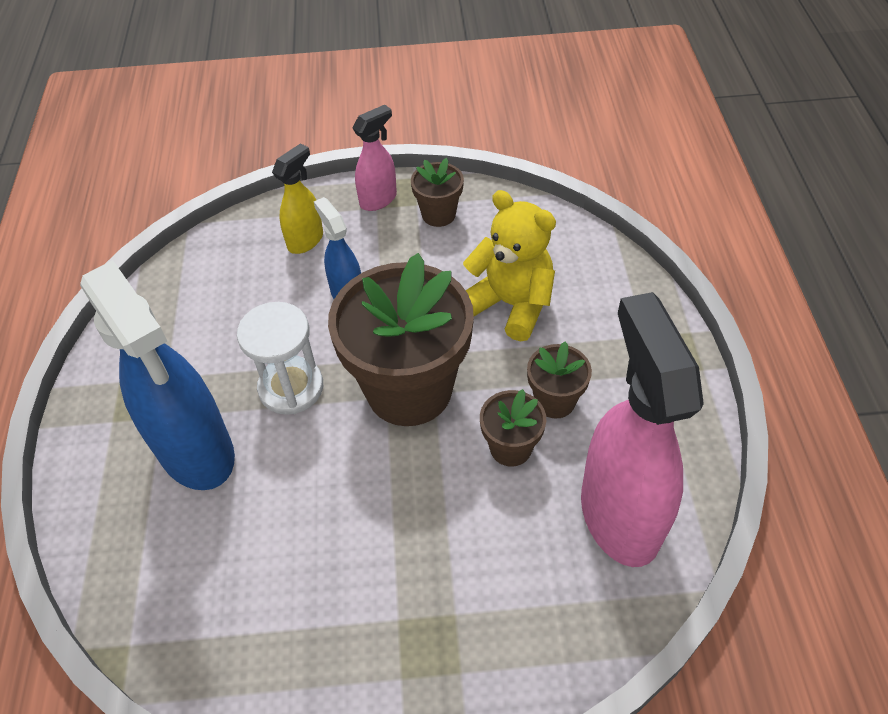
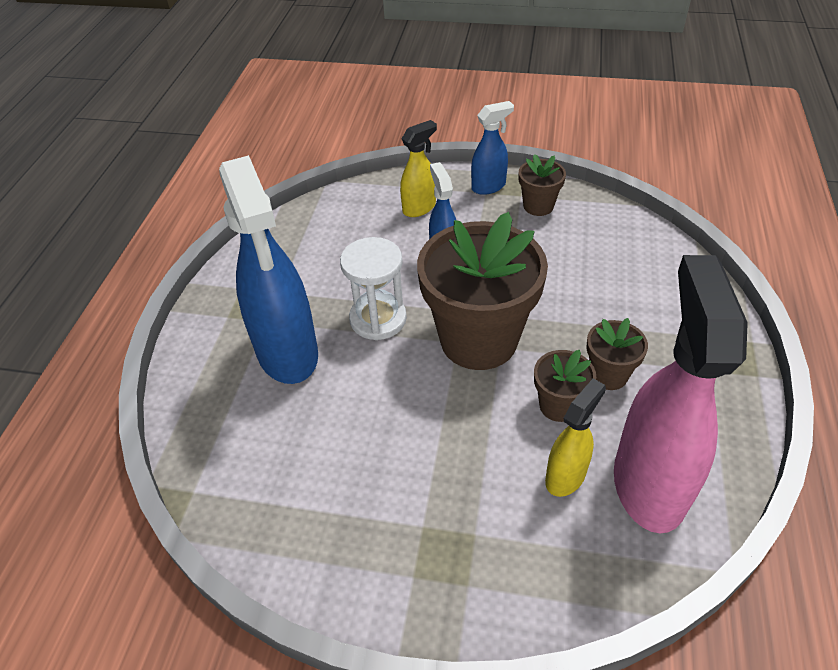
camera: 15 degrees right, 5 degrees down
(378, 200) = (489, 186): pink spray bottle -> blue spray bottle
(511, 304) = (586, 288): yellow teddy bear -> none
(535, 526) = (566, 476): none -> yellow spray bottle

